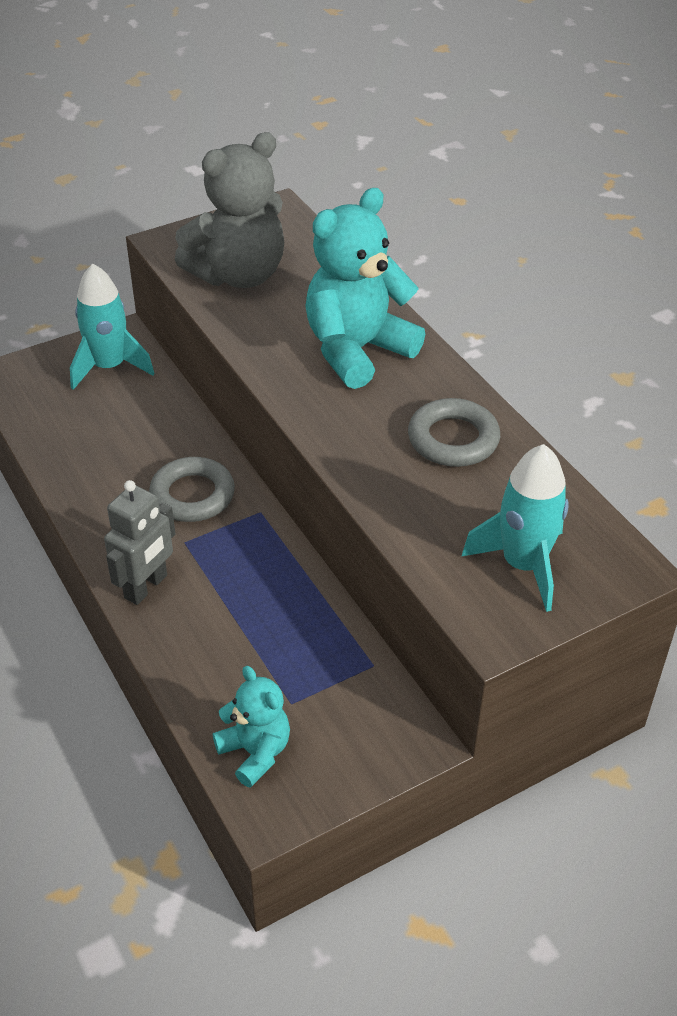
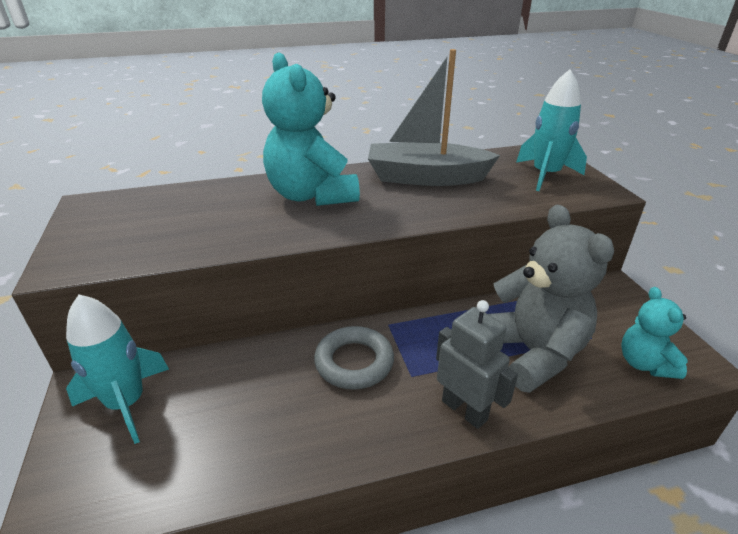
camera: 75 degrees left, 10 degrees down
(238, 275) = (164, 232): grey teddy bear -> grey teddy bear (532, 353)
(255, 752) = (644, 363): turquoise teddy bear -> turquoise teddy bear turned 75 degrees counterclockwise
(453, 439) = (426, 177): grey ring -> grey boat

